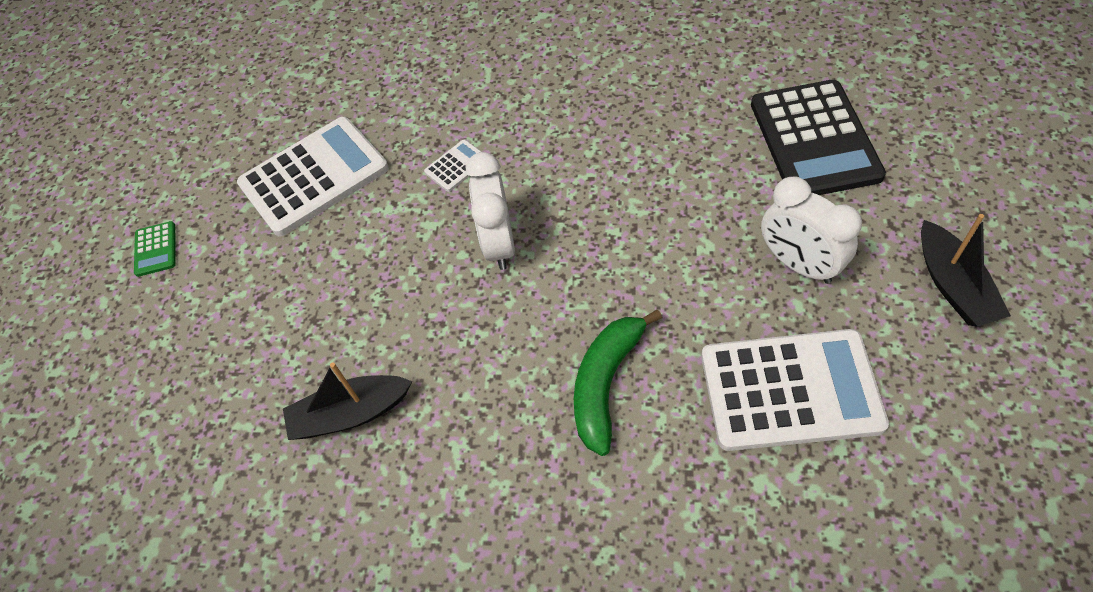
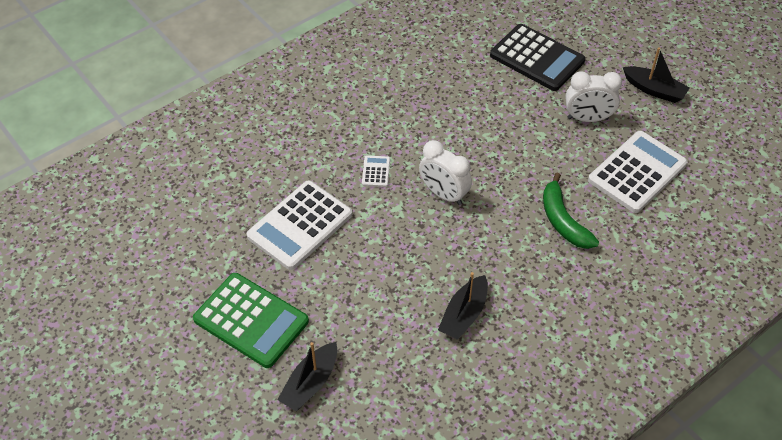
camera: 50 degrees left, 5 degrees down
(121, 364) = (310, 383): none -> black boat
(155, 249) = (251, 320): green calculator -> green calculator, size x2.35
(314, 177) = (300, 225): white calculator -> white calculator turned 150 degrees counterclockwise

